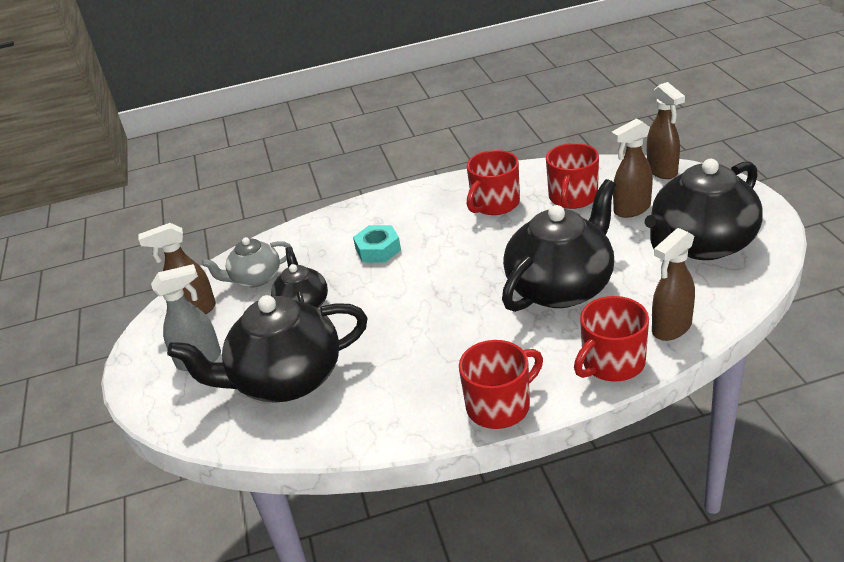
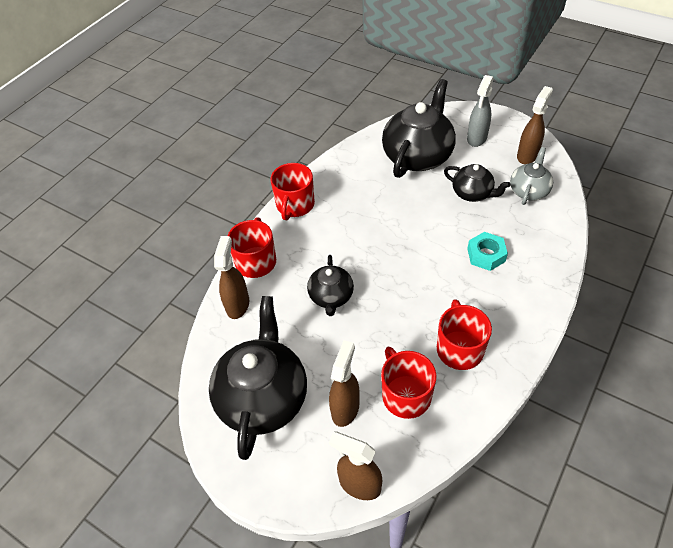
camera: 135 degrees right, 15 degrees up
(561, 287) = (331, 297): black teapot -> black teapot, size x0.54

